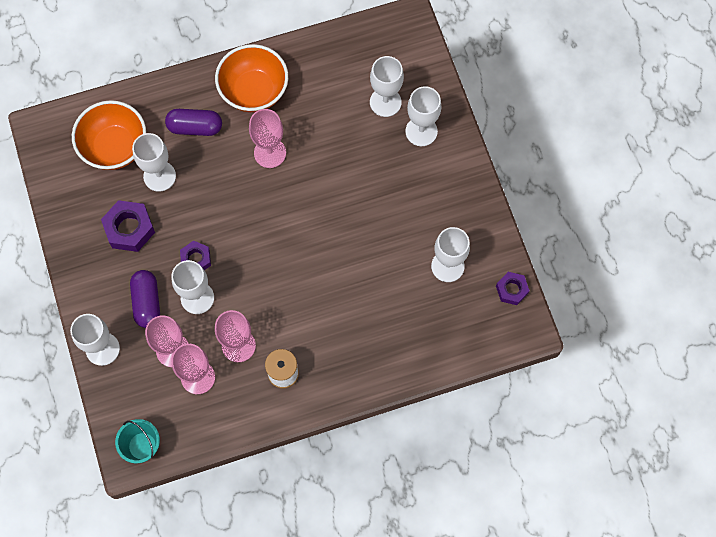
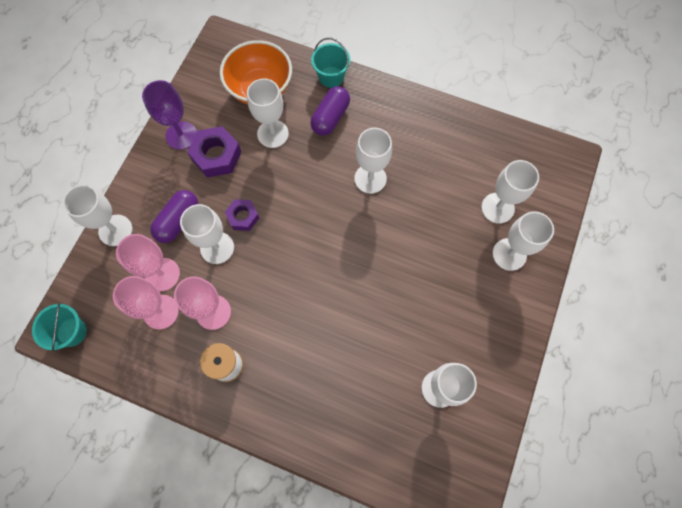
camera: 40 degrees right, 0 degrees up
(84, 235) = (181, 135): none -> purple goblet
(165, 92) = (331, 77): none -> turquoise bucket
(195, 127) = (330, 117): purple capsule -> purple capsule turned 75 degrees clockwise
(254, 91) = (398, 123): orange bowl -> none
(270, 153) = (370, 178): pink goblet -> white goblet
(511, 290) = (480, 458): purple nut -> none

